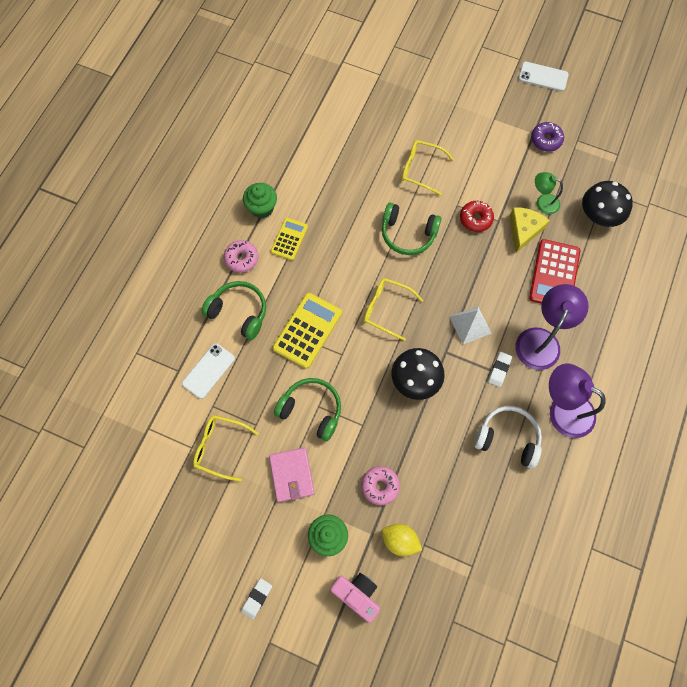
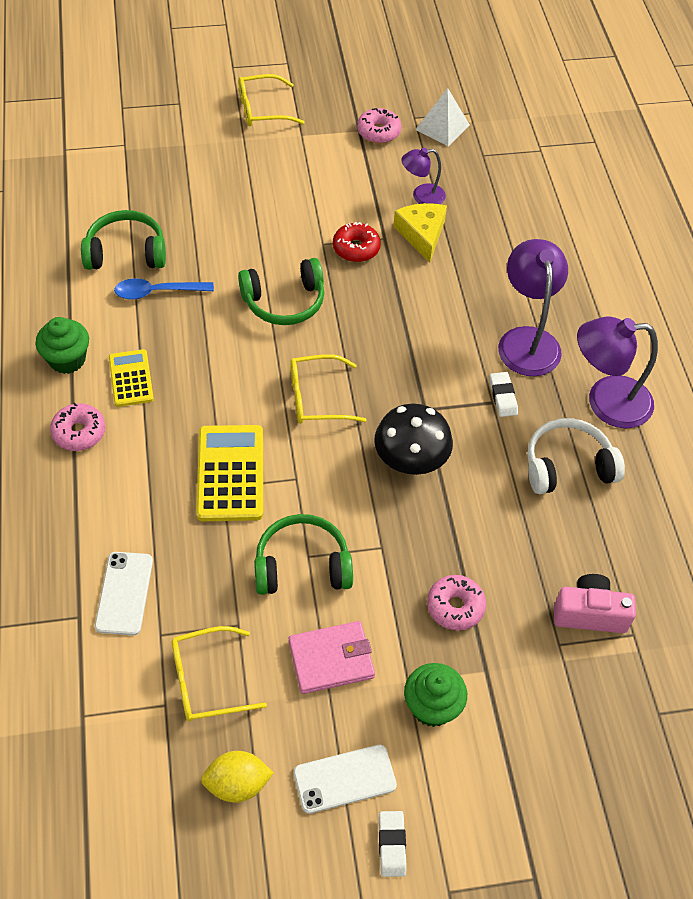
camera: 35 degrees left, 15 degrees down
(239, 312) = (119, 498): green headphones -> green headphones (126, 252)
(292, 475) = (331, 659): pink wallet -> pink wallet turned 60 degrees counterclockwise
(337, 189) = (157, 292): none -> blue spoon
(357, 594) = (519, 755): pink camera -> pink camera (589, 613)
(400, 540) = (526, 657): yellow lemon -> yellow lemon (237, 784)
(420, 169) = (250, 225): yellow glasses -> yellow glasses (262, 109)
(470, 324) = (432, 364): white pyramid -> white pyramid (442, 127)
(542, 202) = (421, 196): green lamp -> purple lamp
(543, 77) = (328, 70): white phone -> white phone (344, 779)
(546, 140) = (378, 132): purple donut -> pink donut
(554, 274) = (490, 264): red calculator -> none
(599, 215) = (495, 182): black mushroom -> none

